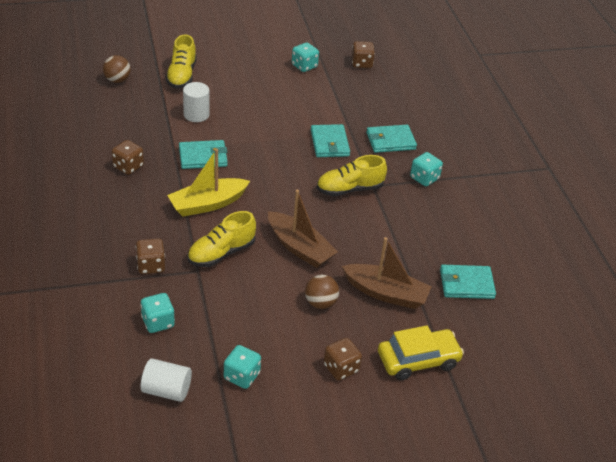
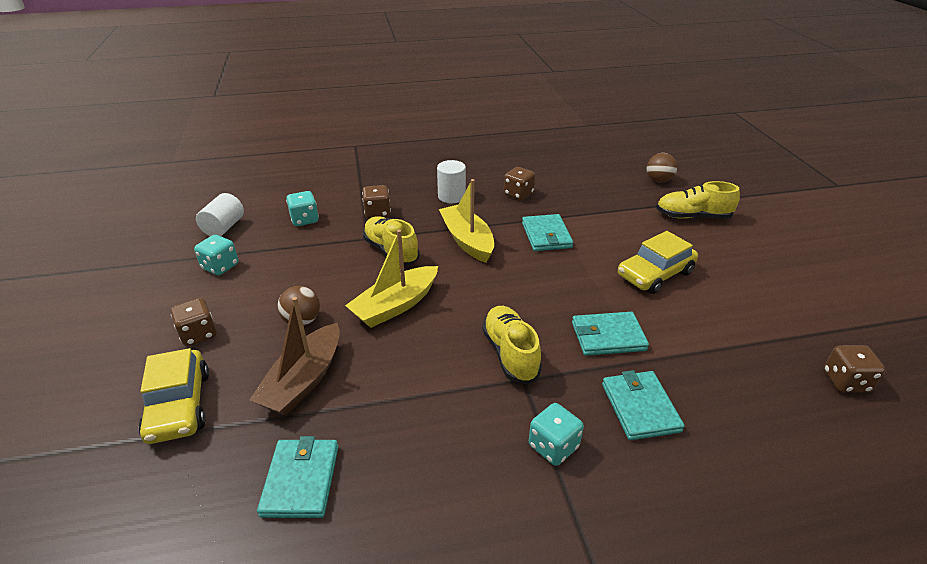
camera: 95 degrees right, 5 degrees down
(196, 114) = (622, 228): white cylinder -> white cylinder (451, 196)
(260, 110) = (655, 274): none -> yellow car
(299, 248) = (395, 305): brown boat -> yellow boat
(304, 66) = (787, 314): turquoise dice -> none

